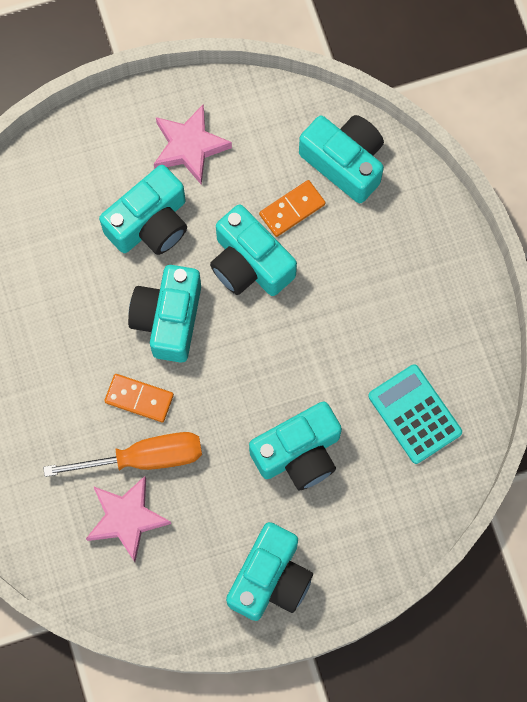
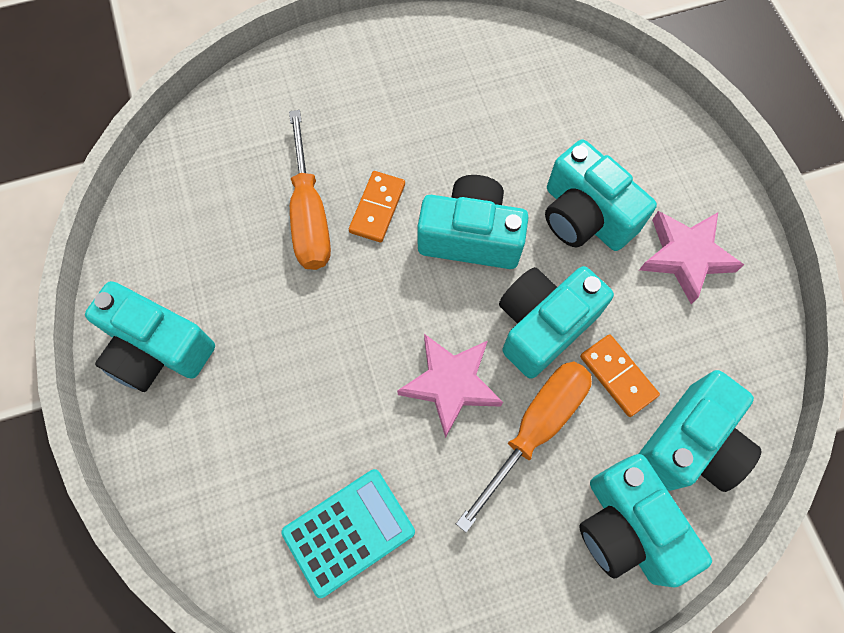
camera: 90 degrees right, 5 degrees down
(127, 518) = (243, 198): pink star -> pink star (450, 384)
(298, 453) = (305, 382): turquoise camera -> turquoise camera (627, 527)
(334, 274) = (535, 429): none -> orange screwdriver

